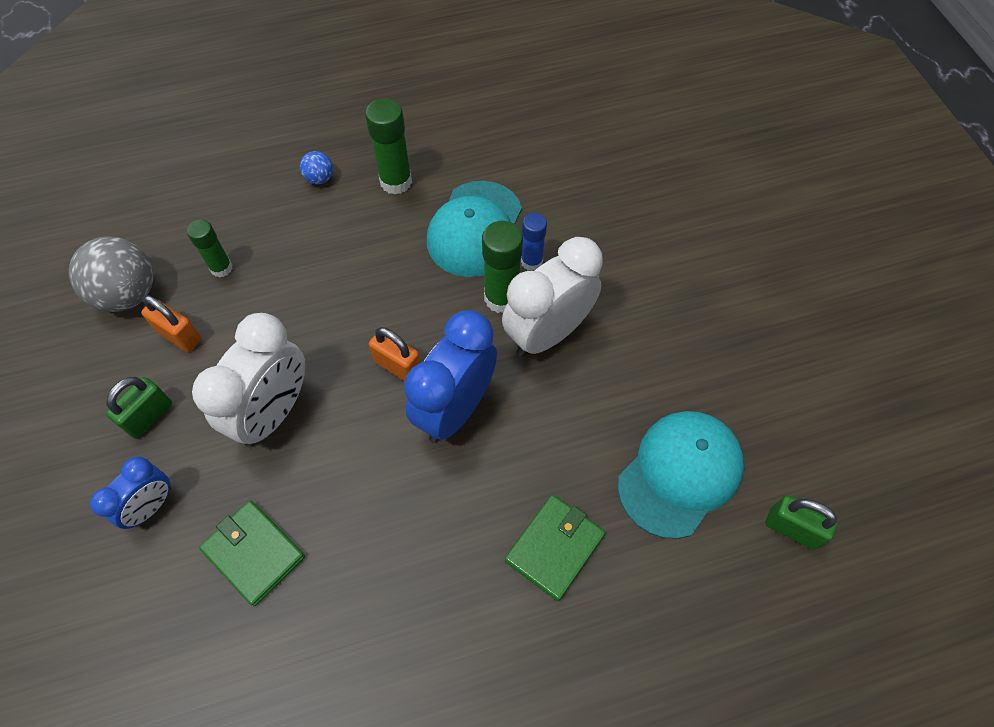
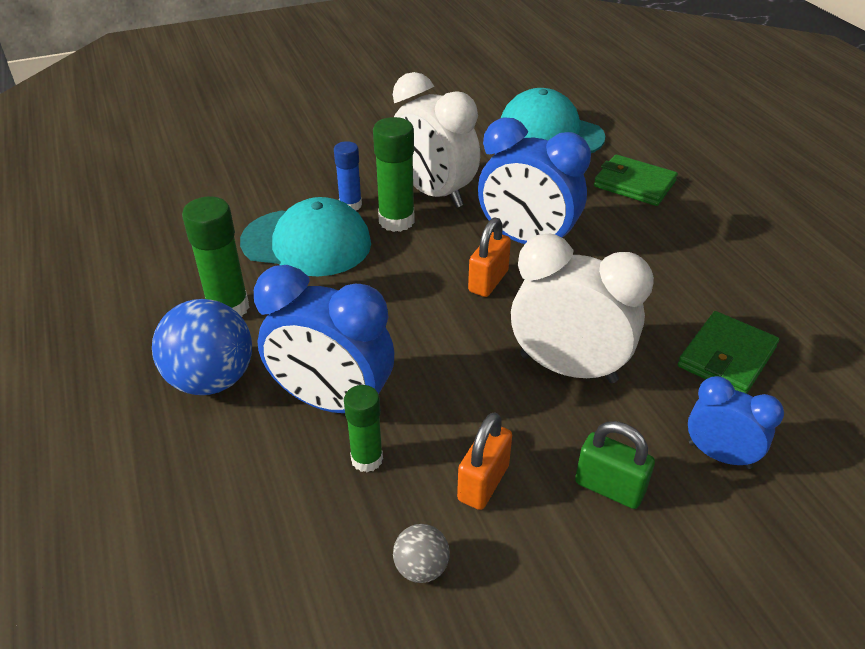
camera: 95 degrees left, 20 degrees down
(128, 294) = (421, 568): grey ball -> grey ball, size x0.48
(279, 248) = (332, 402): none -> blue clock
(319, 178) = (211, 380): blue ball -> blue ball, size x2.07
(792, 528) = (575, 93): green padlock -> none

